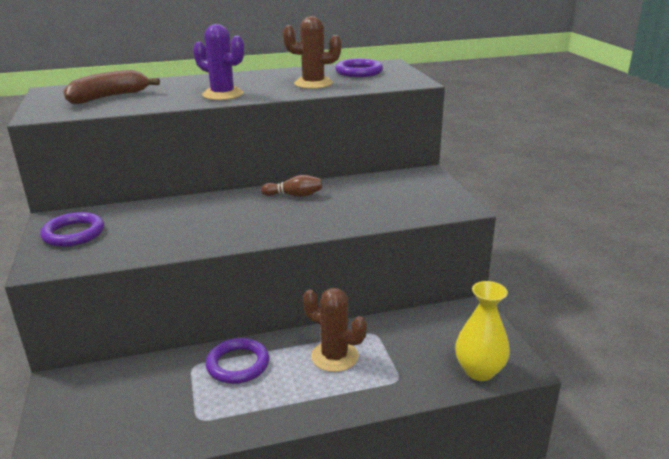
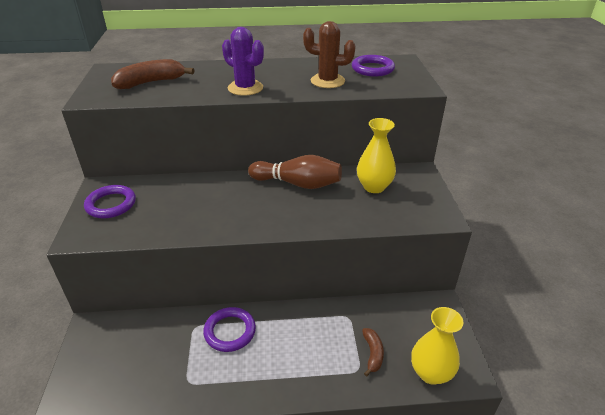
camera: 10 degrees right, 10 degrees up
(294, 195) = (298, 184): brown bowling pin -> brown bowling pin, size x1.78
(334, 356) = (310, 336): brown cactus -> none
(380, 190) = (374, 187): none -> yellow vase
(410, 363) = (372, 354): none -> brown banana

